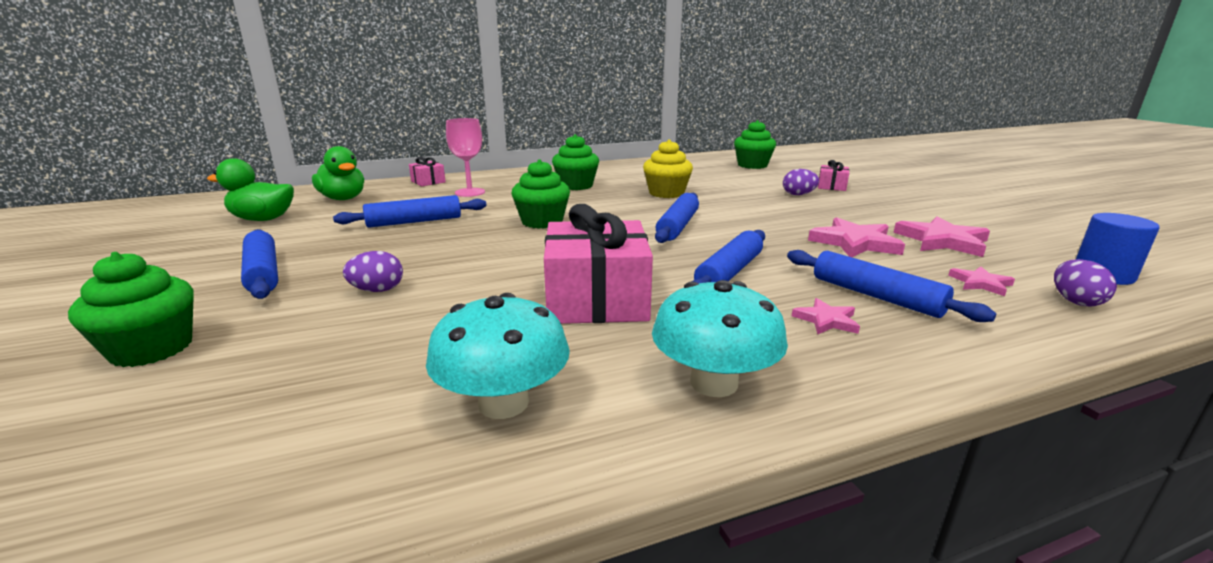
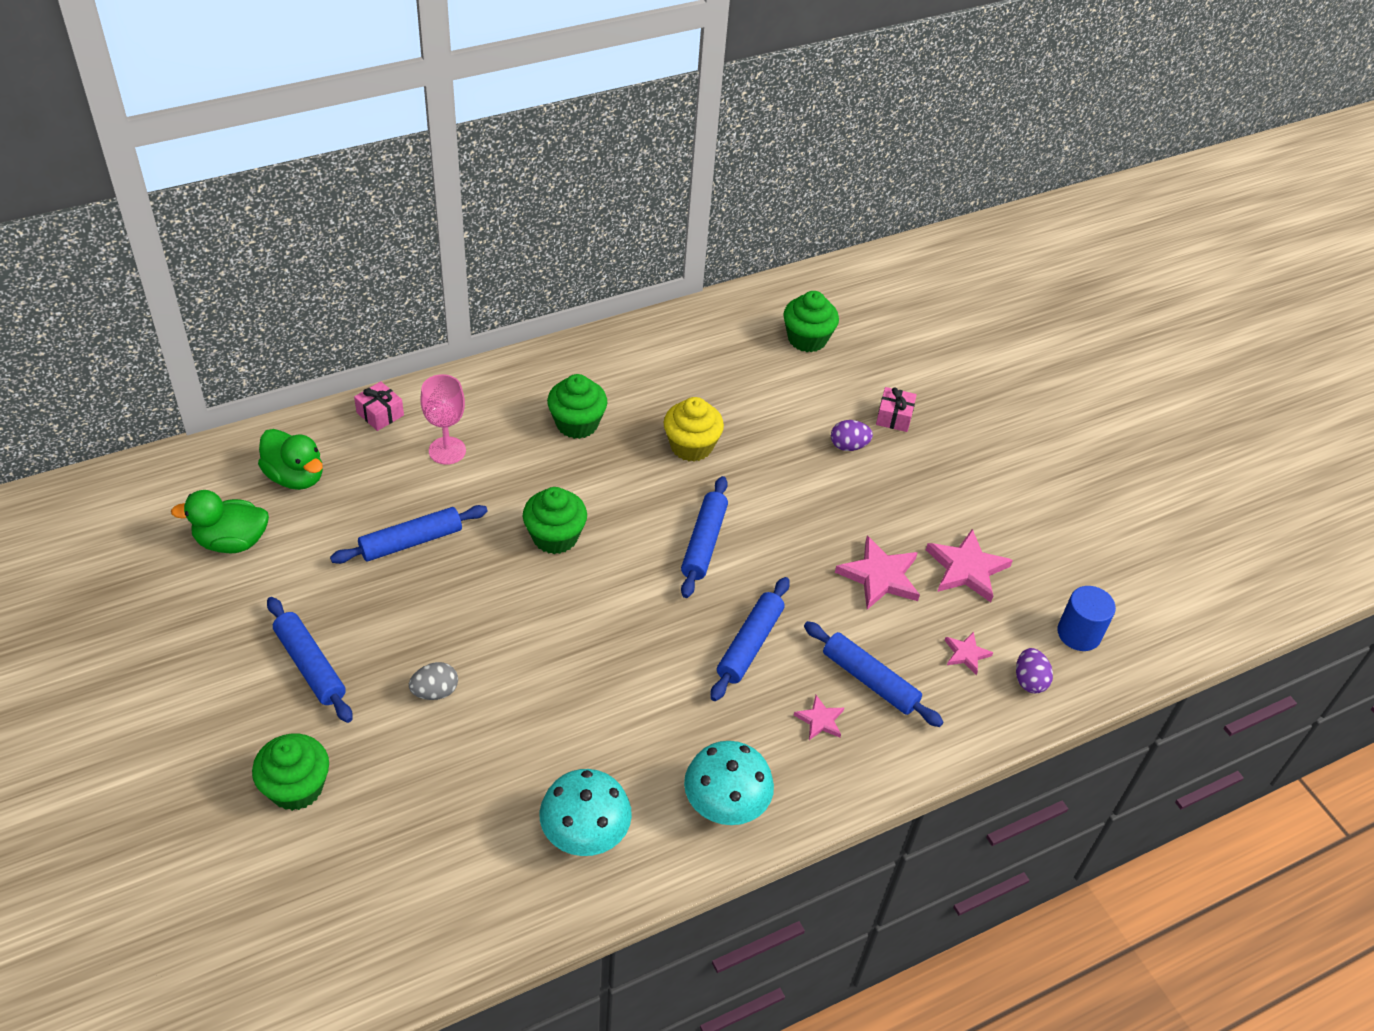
camera: 10 degrees left, 25 degrees up
(377, 290) = (435, 692): purple egg -> grey egg
(596, 299) = (633, 697): pink gift -> none

